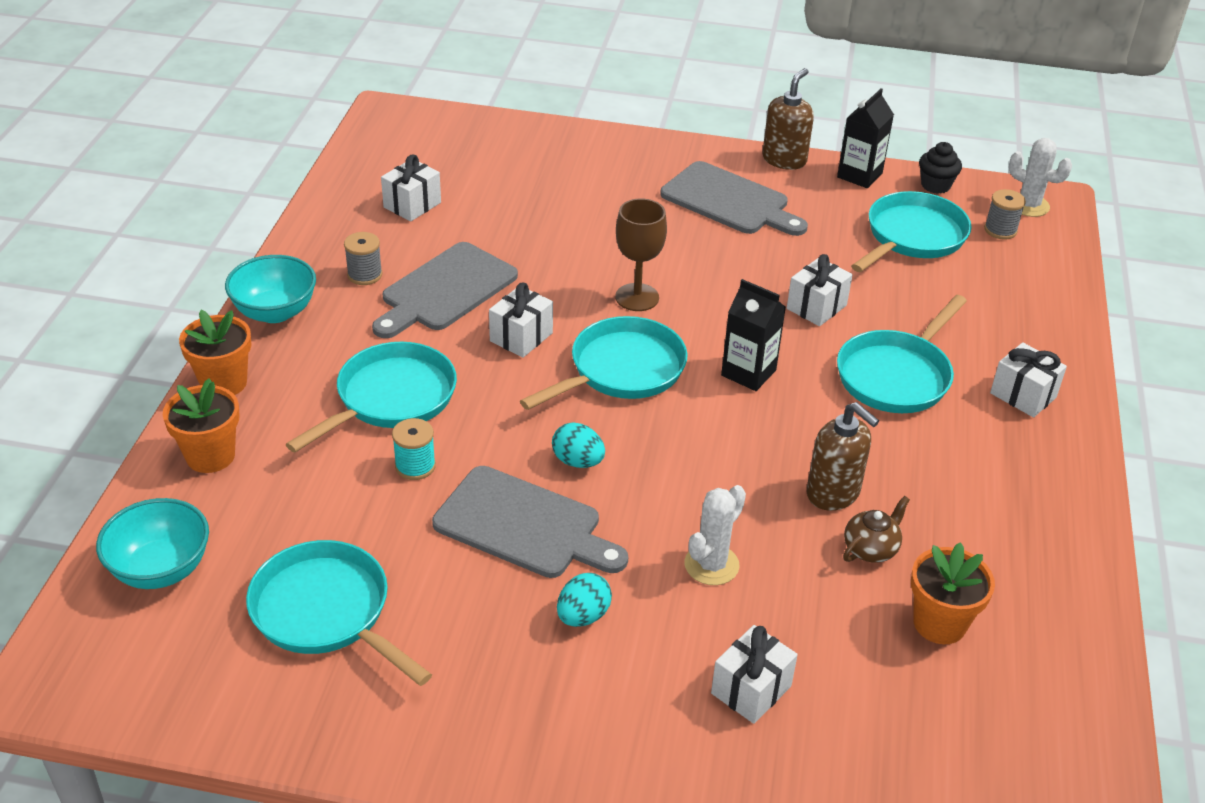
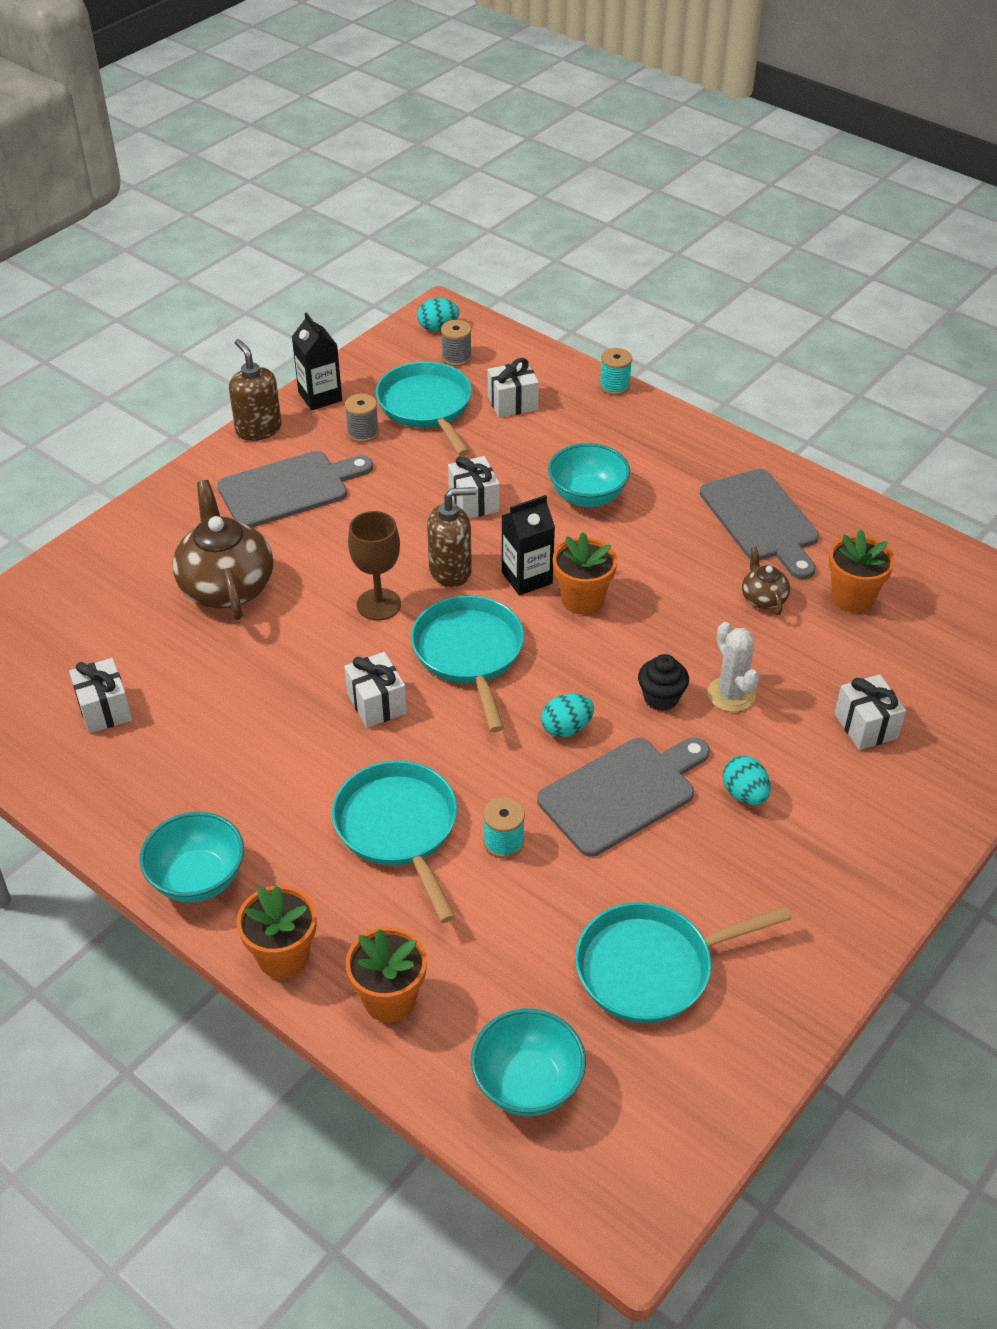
camera: 60 degrees left, 5 degrees up
(365, 275) = (193, 786): grey spool -> grey spool (363, 433)
(445, 290) = (265, 733): grey cutting board -> grey cutting board (761, 520)
(587, 212) = (226, 587): none -> brown teapot
(752, 418) = (582, 599): none -> orange flower pot
(833, 493) = (694, 592): brown soap dispenser -> brown soap dispenser (451, 571)
(897, 375) = (587, 496): turquoise pan -> turquoise bowl
(935, 185) = (370, 362): black cupcake -> black cupcake (661, 698)
(1023, 395) = (653, 443): white gift -> white gift (512, 403)
(1028, 205) = (438, 328): white cactus -> turquoise egg
(1078, 341) = (614, 386): none -> turquoise spool

